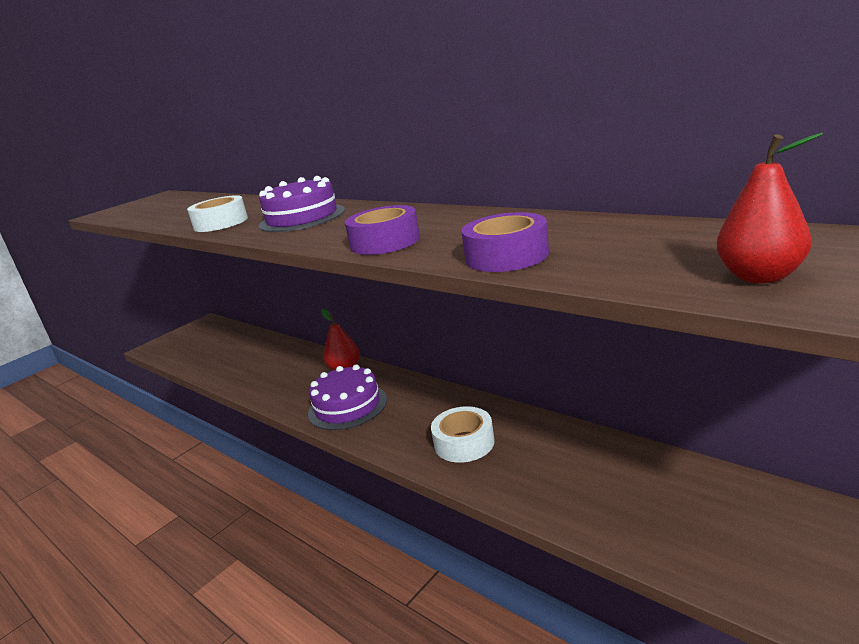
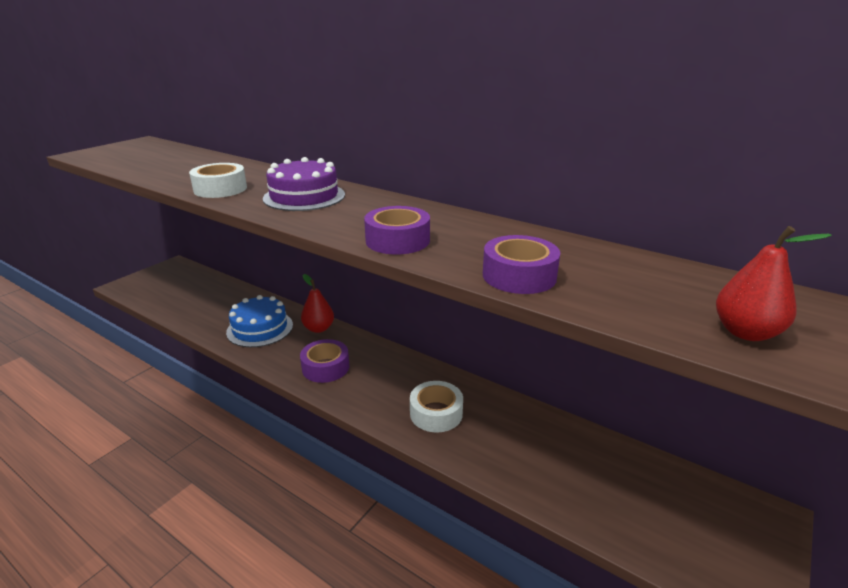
camera: 10 degrees left, 5 degrees up
(283, 374) = (260, 328): none -> blue cake
(347, 406) = (325, 367): purple cake -> purple tape

